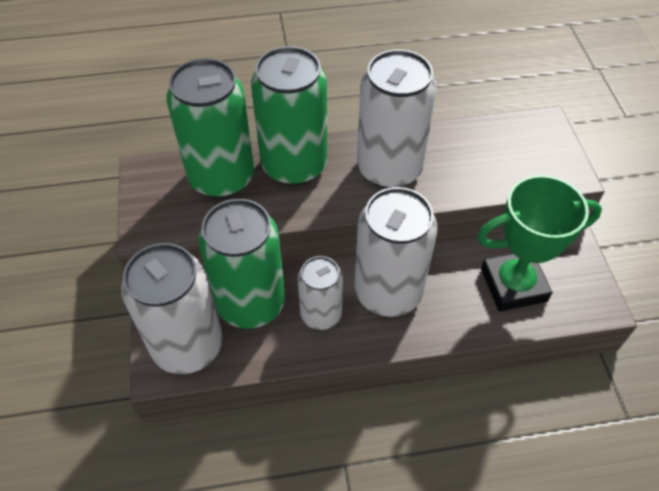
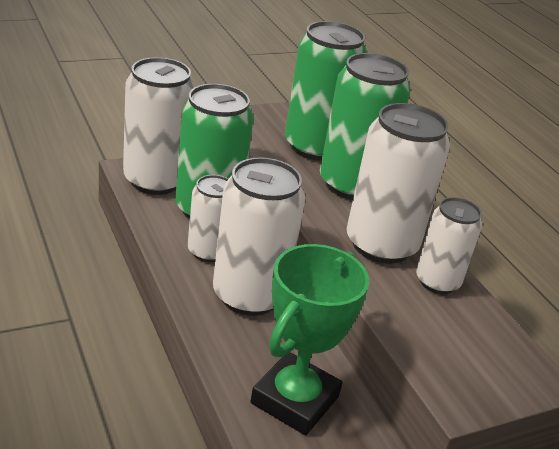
camera: 70 degrees right, 20 degrees down
(439, 146) = (437, 282): none -> white can
(513, 285) = (295, 400): green trophy -> green trophy turned 60 degrees clockwise

